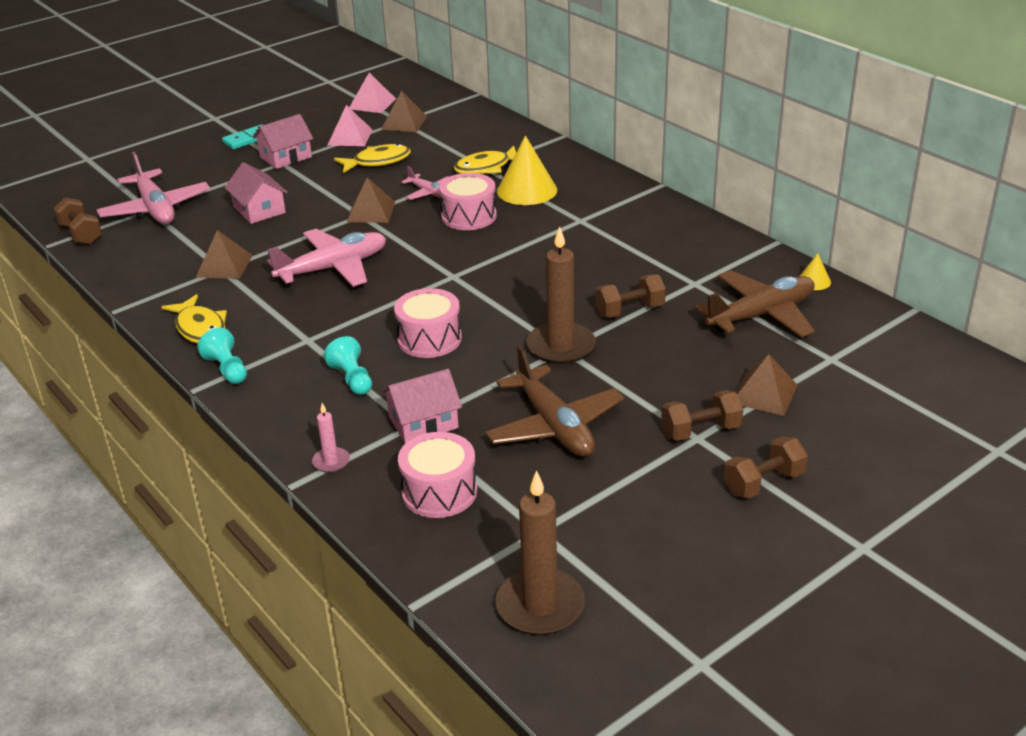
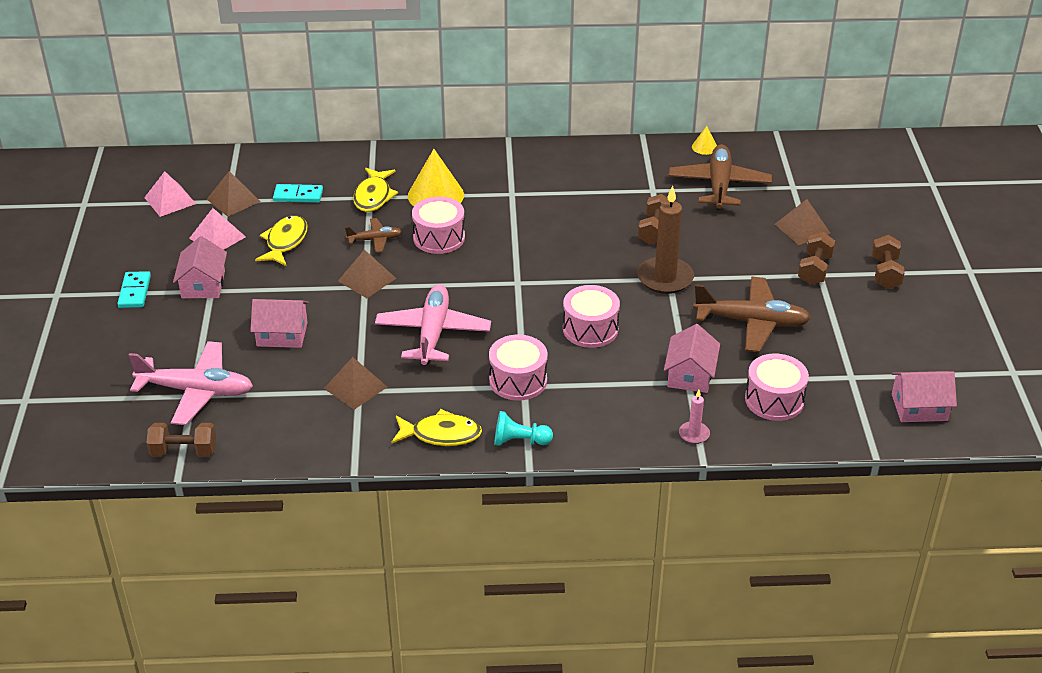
camera: 55 degrees left, 5 degrees up
(312, 333) = (518, 380): none -> pink drum
(352, 379) = (602, 385): turquoise pawn -> none
(429, 193) = (375, 240): pink plane -> brown plane
(444, 141) = (298, 195): none -> turquoise domino
(540, 606) = (919, 407): brown candle -> pink house

